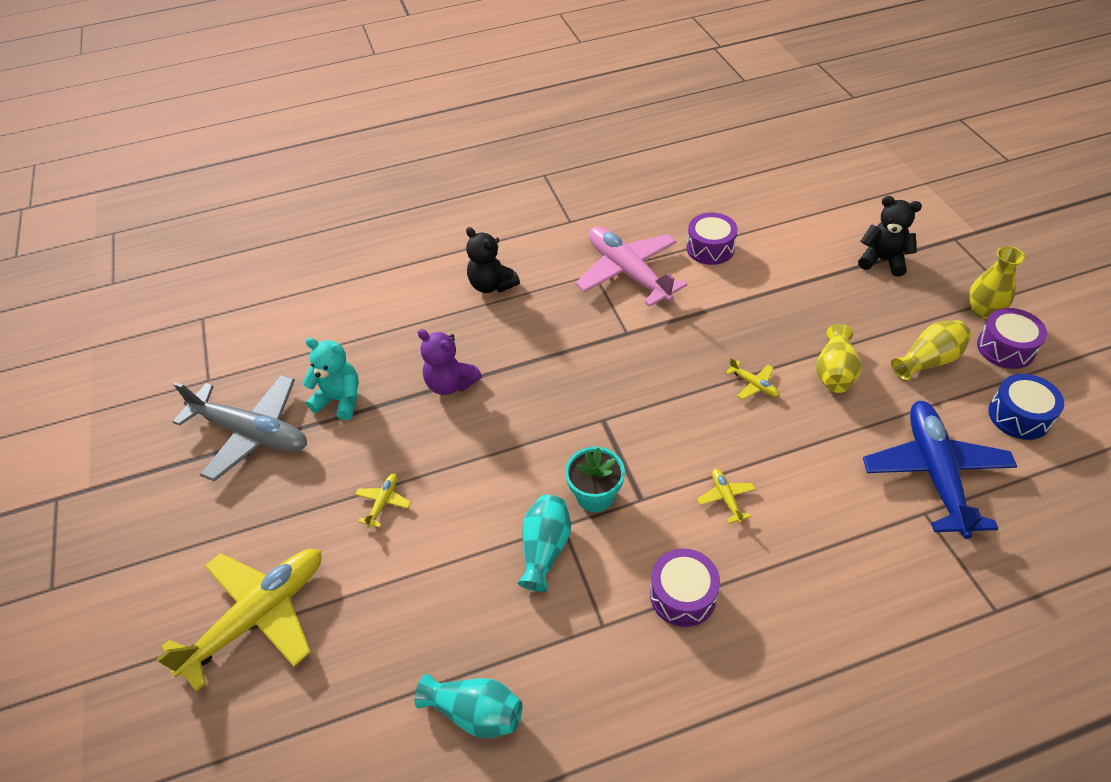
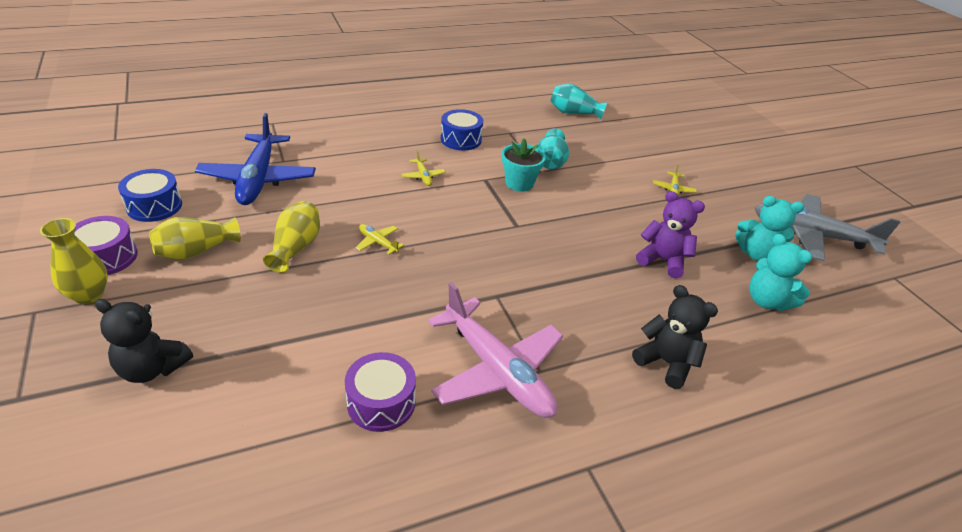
camera: 170 degrees right, 10 degrees down
(258, 616) = (716, 148): yellow plane -> none
(368, 344) = (767, 301): none -> turquoise teddy bear
(682, 595) = (461, 139): purple drum -> blue drum

